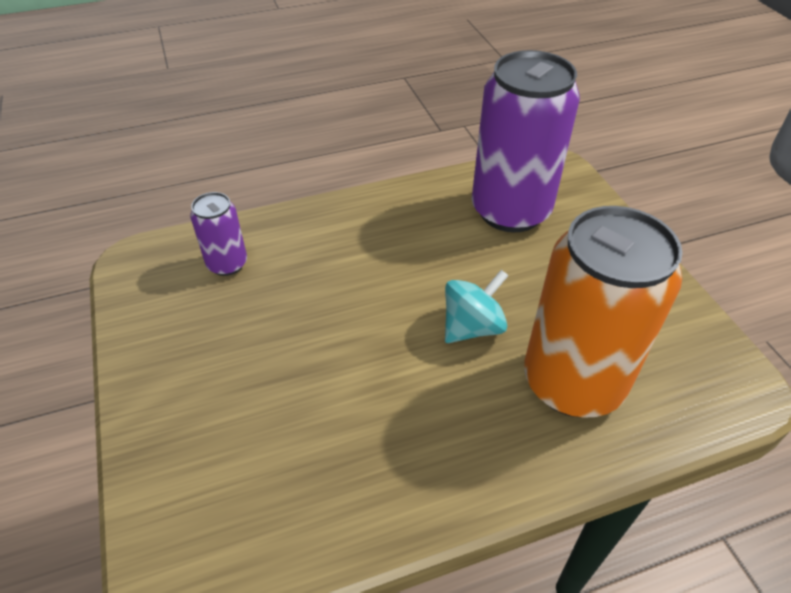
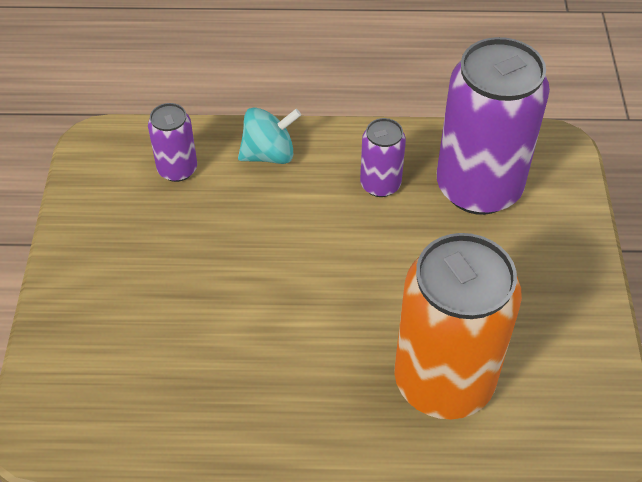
camera: 20 degrees right, 5 degrees up
(425, 229) = (380, 184): none -> purple can
(472, 327) = (376, 299): turquoise spinning top -> turquoise spinning top (269, 154)

